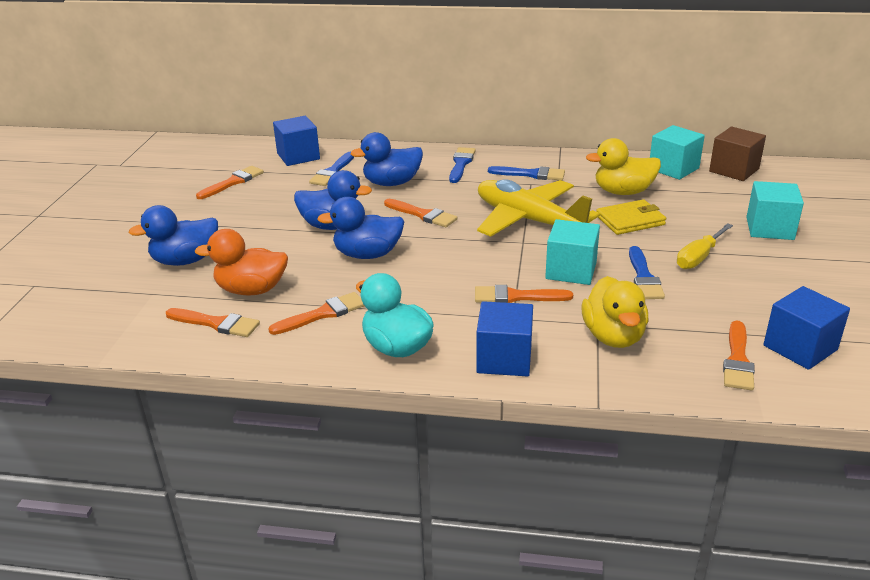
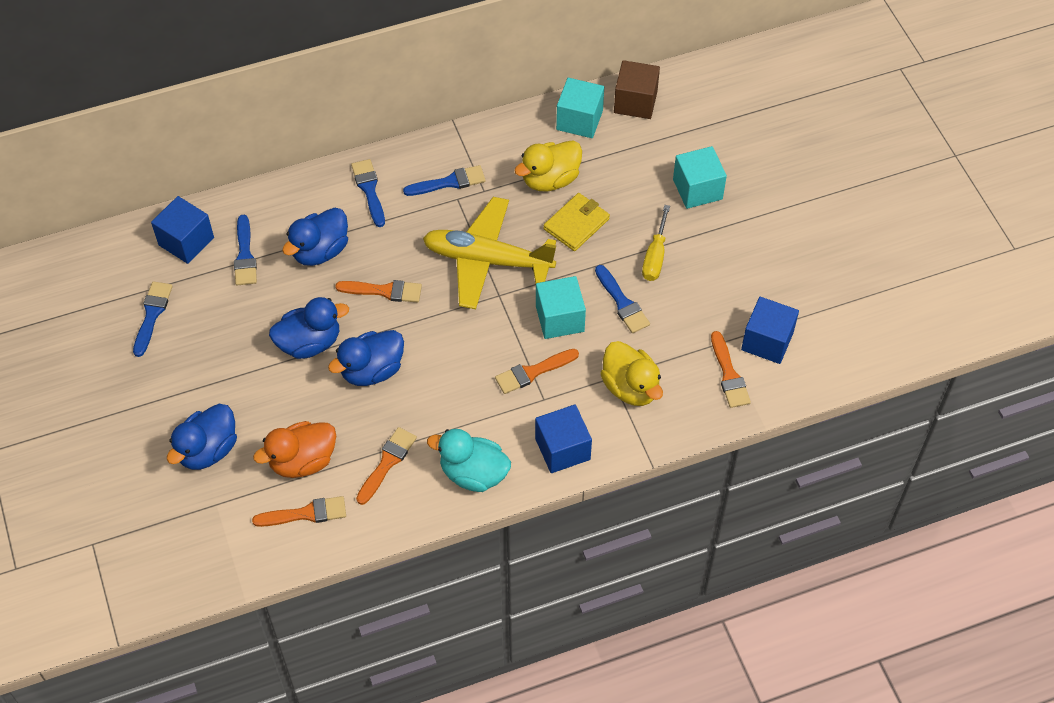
camera: 30 degrees left, 25 degrees up
(233, 182) = (152, 315): orange brush -> blue brush

